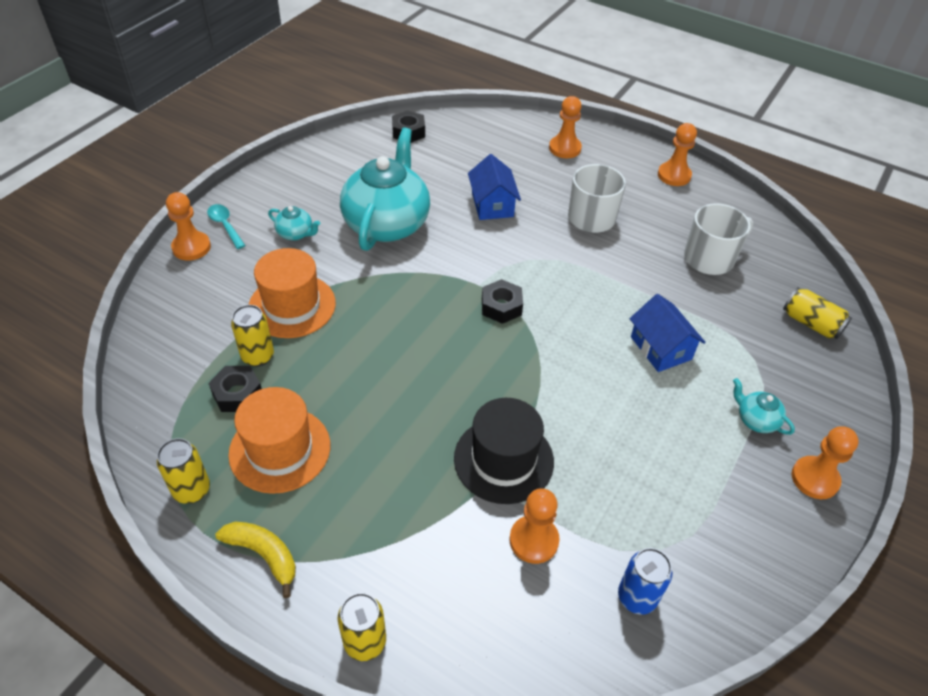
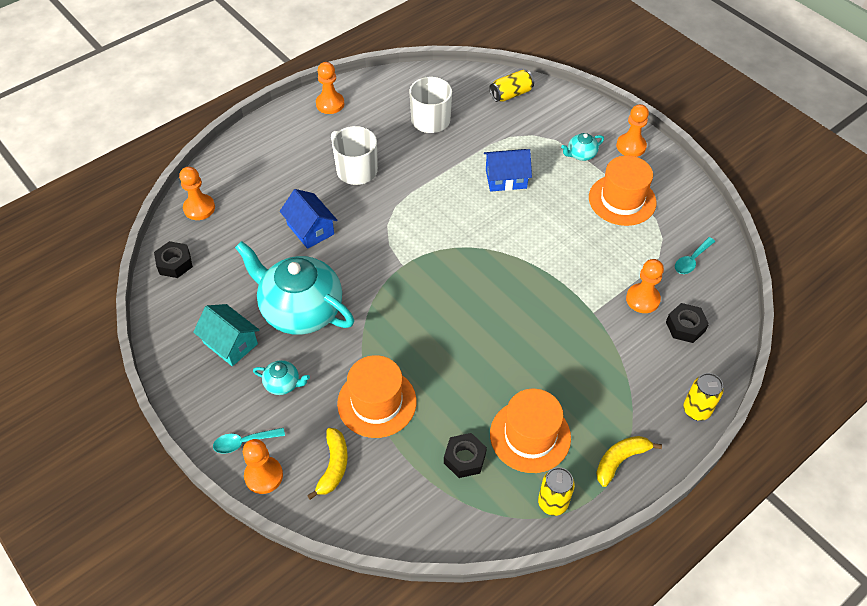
camera: 70 degrees left, 5 degrees up
(210, 292) = (333, 466): none -> yellow banana
(258, 356) = (427, 437): yellow can -> none
(296, 234) = (283, 384): turquoise teapot -> turquoise teapot turned 60 degrees clockwise
(331, 188) = (230, 343): none -> turquoise house
(492, 204) = (310, 229): blue house -> blue house turned 45 degrees clockwise
(501, 306) = (432, 257): black nut -> black nut (685, 326)
(503, 460) = (576, 297): black hat -> none
(565, 148) = (260, 158): orange pawn -> orange pawn (199, 208)
(637, 597) = (691, 260): blue can -> turquoise spoon
(702, 484) = (622, 200): none -> orange hat

